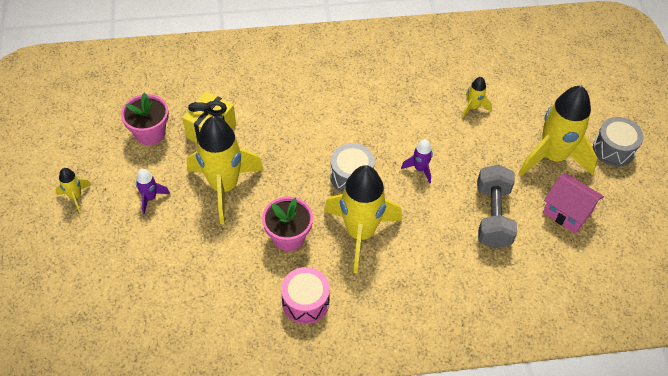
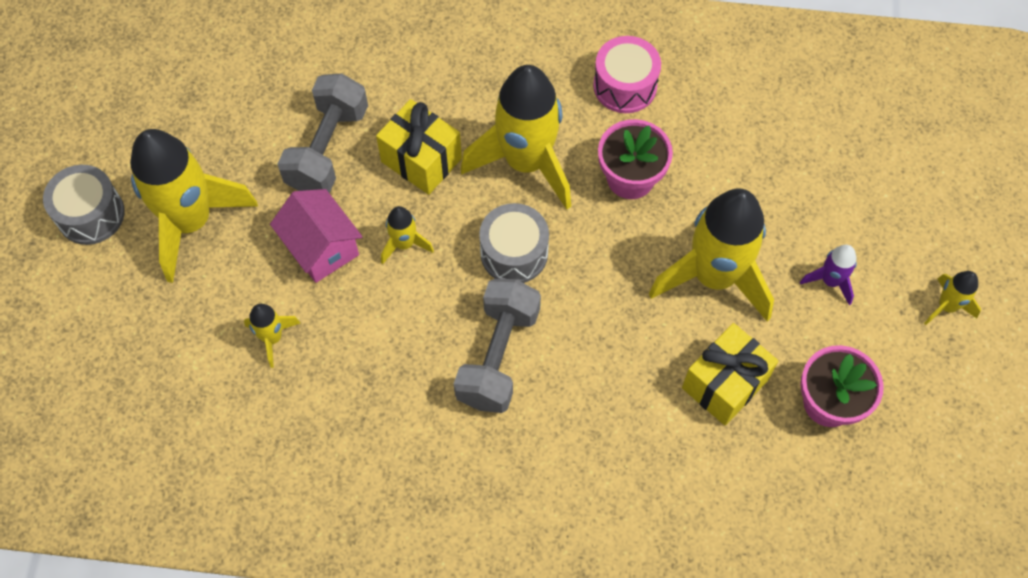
camera: 165 degrees left, 10 degrees up
(344, 121) = (498, 356): none -> grey dumbbell
(420, 169) = (404, 244): purple rocket -> yellow rocket
(429, 221) = (421, 160): none -> yellow gift
(567, 212) = (219, 133): pink house -> pink house (321, 248)

